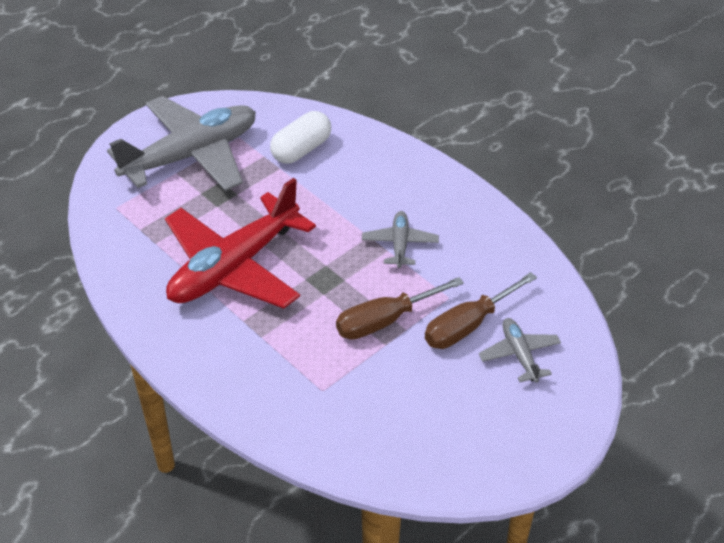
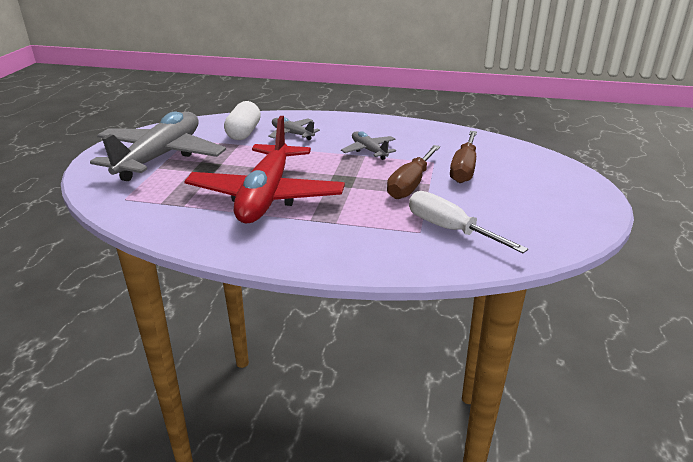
camera: 35 degrees left, 15 degrees down
(352, 403) = (450, 229): none -> white screwdriver
(519, 355) = (512, 170): grey plane -> grey plane (292, 134)

